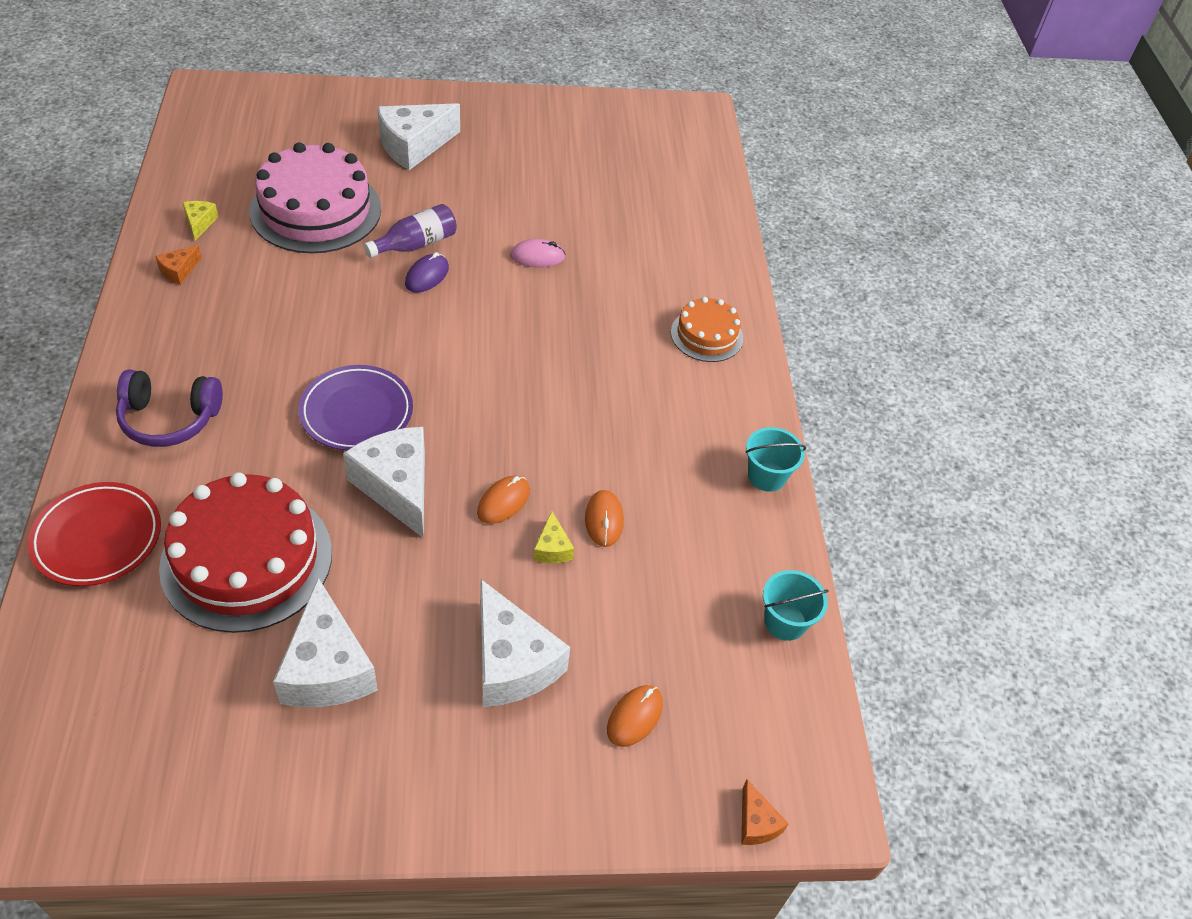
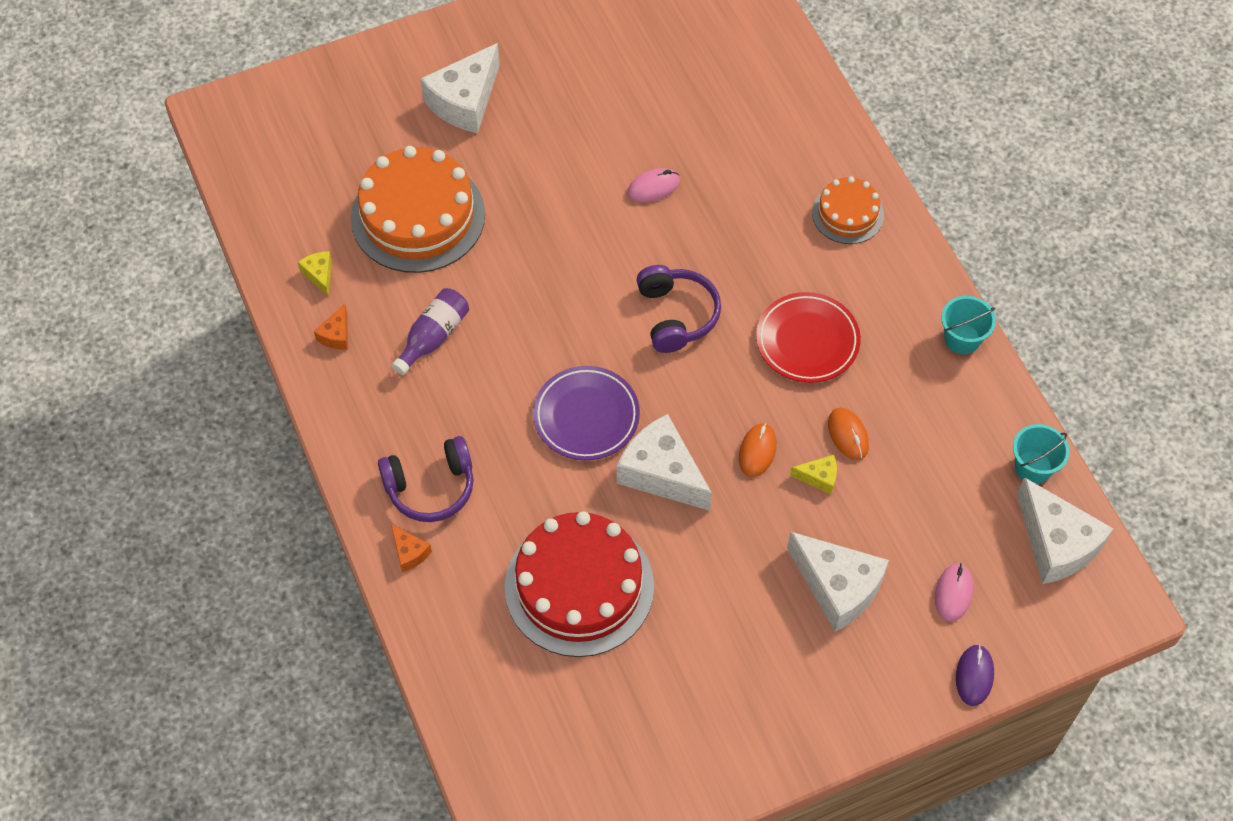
camera: 15 degrees left, 10 degrees up
(97, 538) = (446, 617): red plate -> red plate (807, 341)
(316, 210) = (418, 216): pink cake -> orange cake
(327, 668) = (699, 649): white cheese -> white cheese (1056, 543)
(415, 244) = (534, 218): purple bottle -> purple bottle (433, 337)
(427, 276) = (565, 249): purple mouse -> purple mouse (974, 676)
(495, 360) = (676, 315): none -> purple headphones
(552, 548) = (819, 477): yellow cheese -> yellow cheese turned 60 degrees counterclockwise
(634, 717) = (953, 593): orange mouse -> pink mouse
(756, 823) = (1079, 638): orange cheese -> orange cheese (409, 552)

